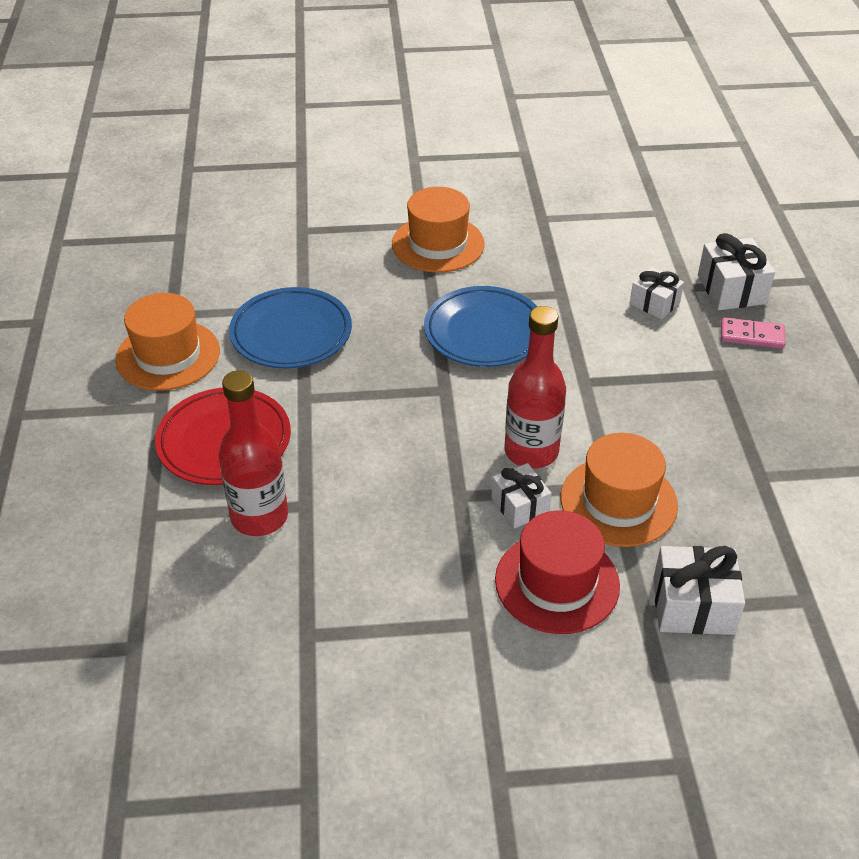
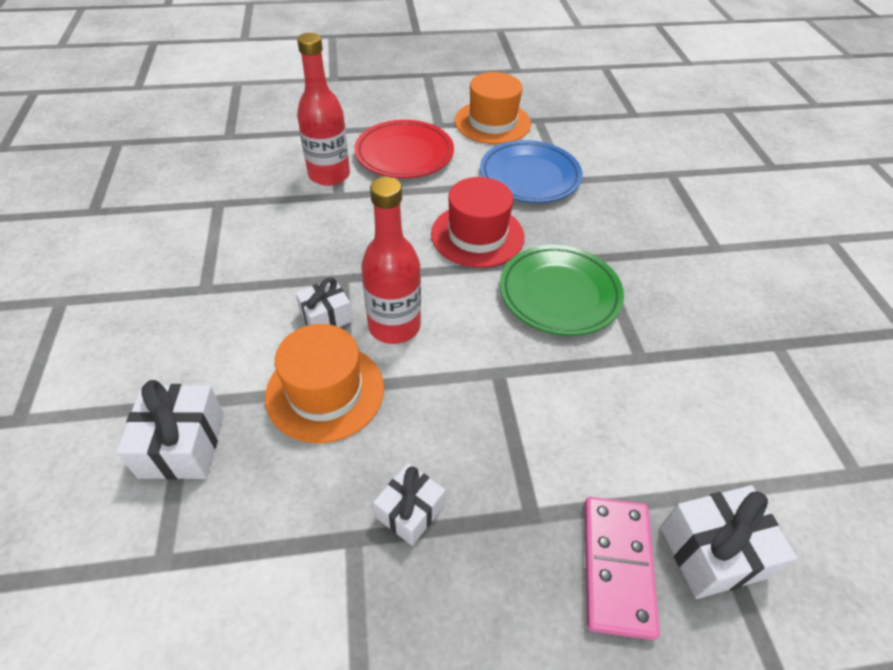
camera: 85 degrees right, 5 degrees up
(438, 244) = (688, 259): orange hat -> none
(484, 332) = (559, 294): blue plate -> green plate
(557, 582) = (234, 340): red hat -> red hat (477, 235)
(654, 303) = (652, 451): white gift -> white gift (410, 511)
(752, 336) = (616, 566): pink domino -> pink domino, size x1.51

